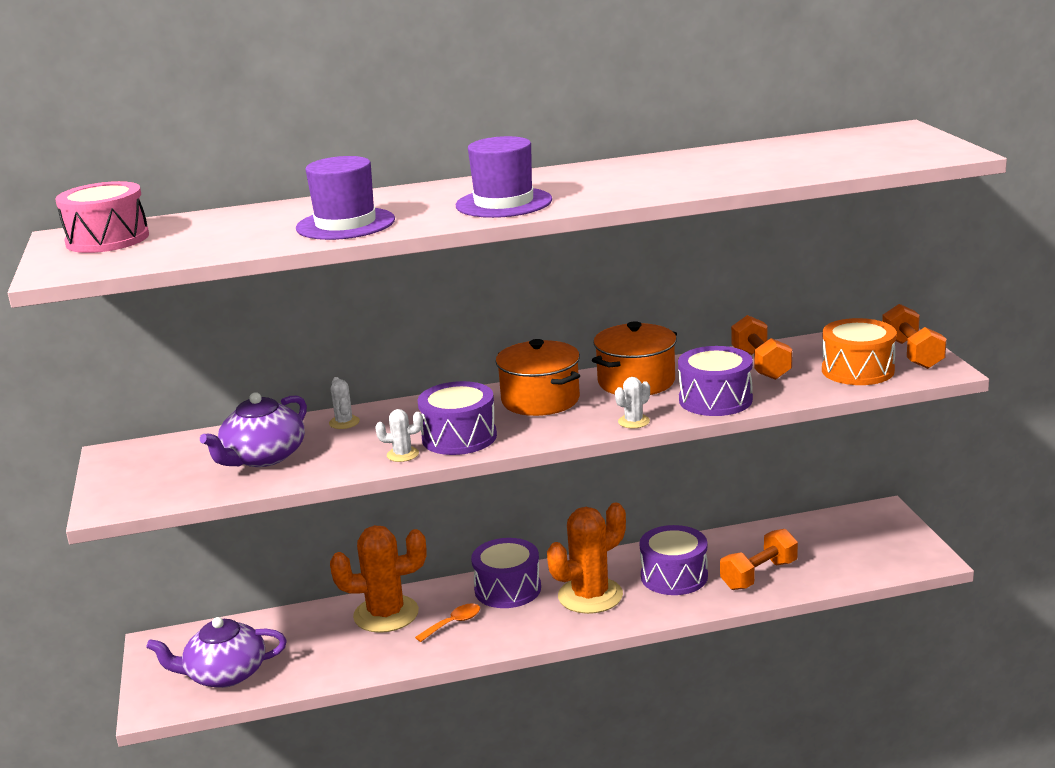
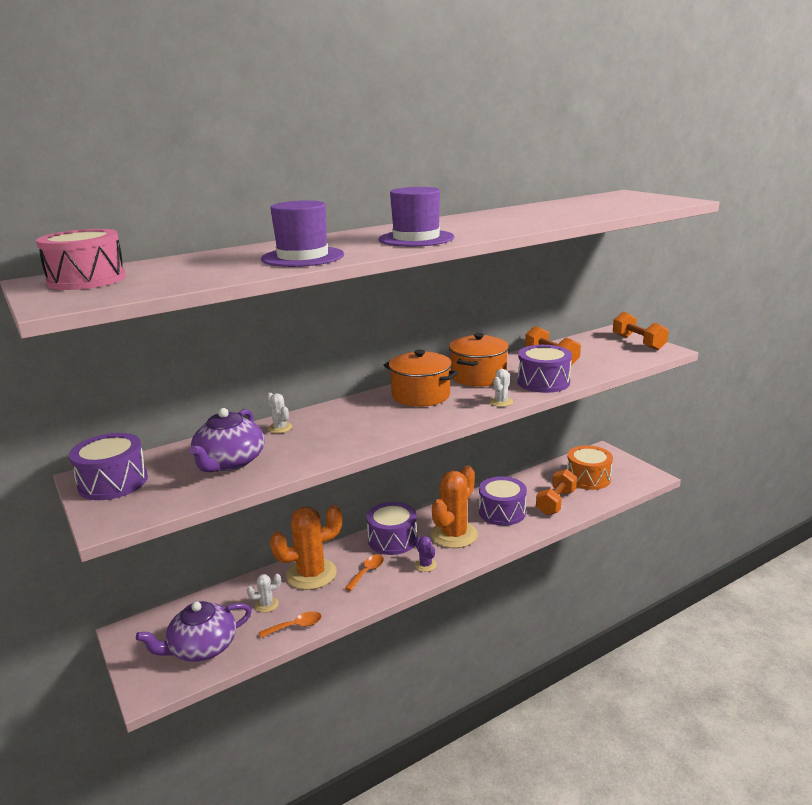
camera: 20 degrees left, 0 degrees up
(336, 671) = (296, 626): none -> orange spoon
(402, 454) = (347, 445): white cactus -> white cactus (267, 604)
(459, 437) = (381, 427): purple drum -> purple drum (113, 482)
(530, 627) = (425, 565): none -> purple cactus
(857, 370) = (616, 355): orange drum -> orange drum (588, 478)

